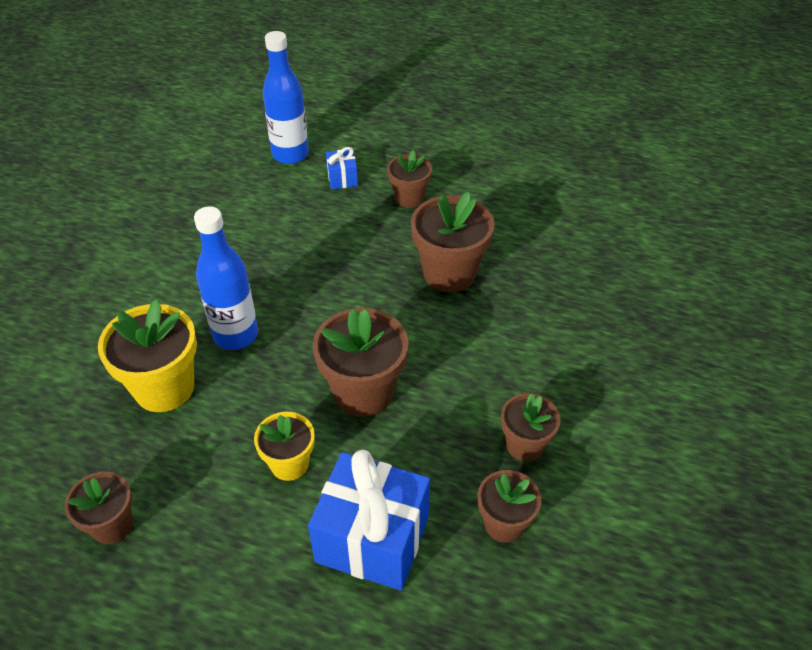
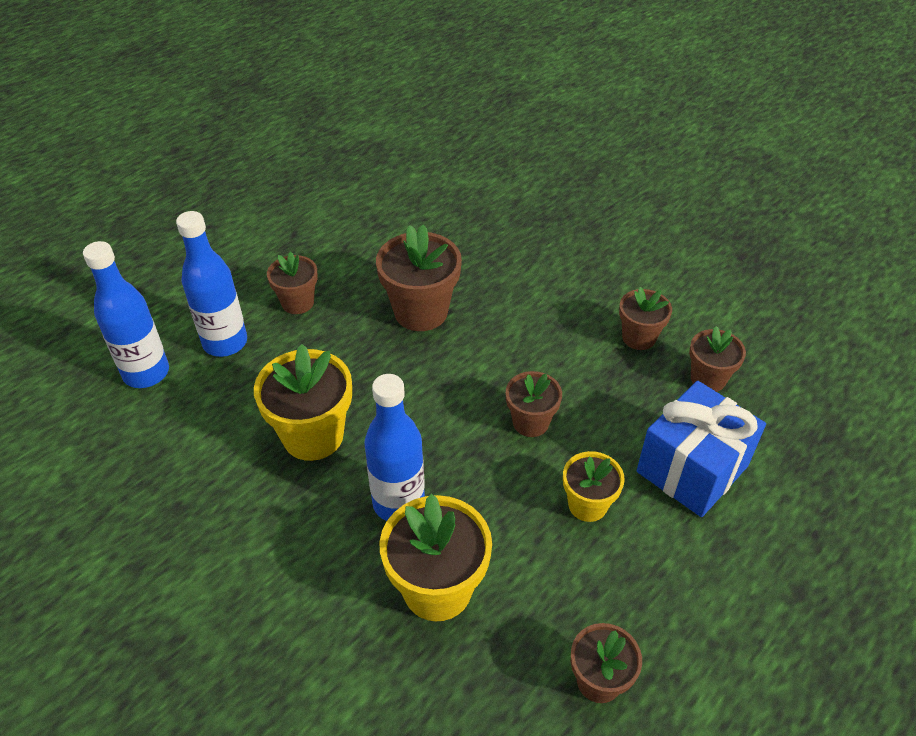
camera: 65 degrees left, 0 degrees up
(277, 261) = (313, 435): none -> yellow flower pot
(342, 178) = (225, 342): blue gift -> blue bottle
(363, 392) = (530, 422): brown flower pot -> brown flower pot, size x0.60

